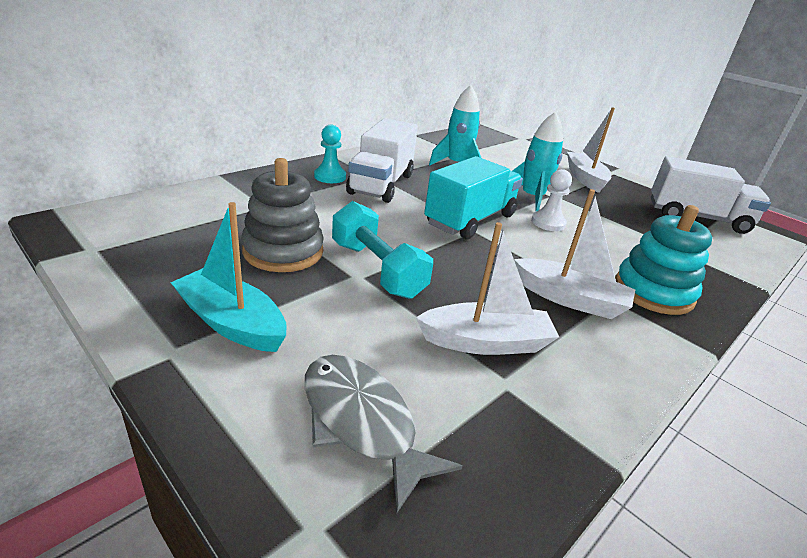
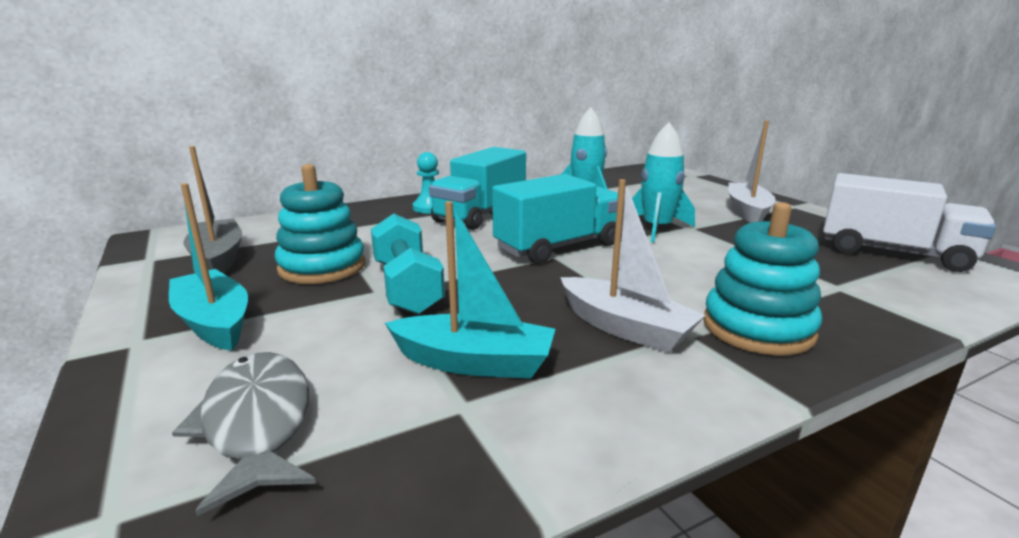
camera: 20 degrees right, 10 degrees down
(167, 245) = (218, 258): none -> grey boat
(283, 251) = (322, 267): grey stacking toy -> turquoise stacking toy
(381, 184) = (480, 214): white truck -> turquoise truck
(486, 342) = (474, 362): white boat -> turquoise boat
(548, 223) = (659, 252): white pawn -> none

